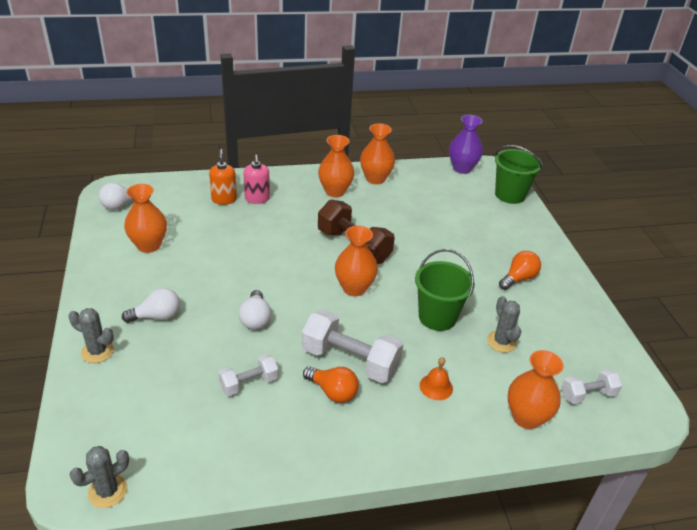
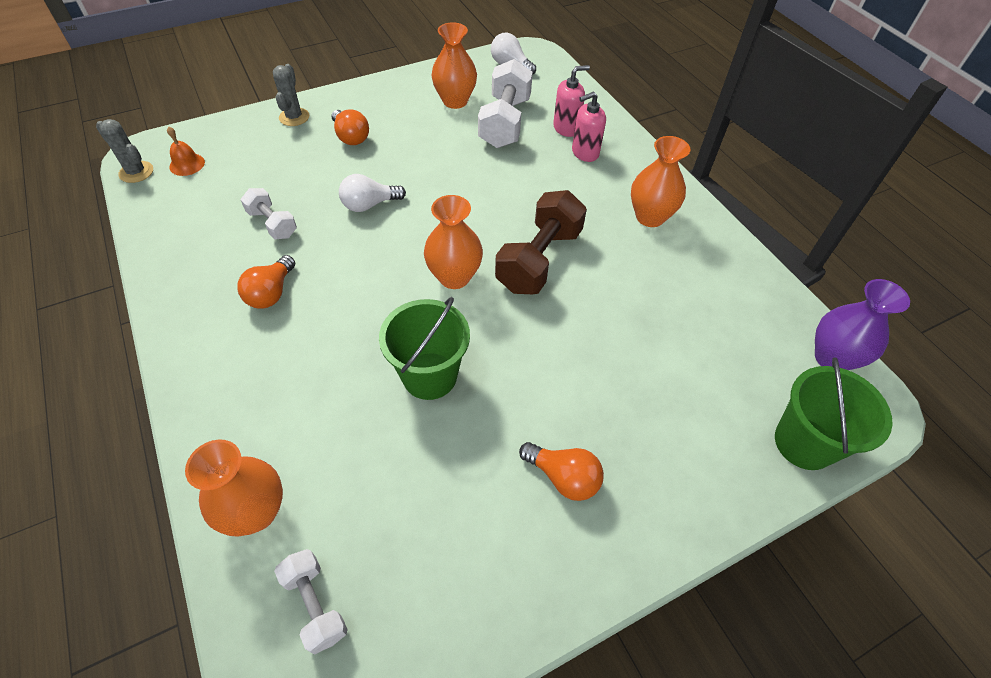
camera: 75 degrees right, 15 degrees up
(157, 316) = (351, 137): white light bulb -> orange light bulb
(224, 199) = (566, 128): orange soap dispenser -> pink soap dispenser
(350, 361) = (323, 298): white dumbbell -> white dumbbell (504, 122)
(375, 179) = (712, 252): orange vase -> none
(436, 387) = (296, 393): orange bell -> orange bell (187, 164)
(501, 342) = (402, 464): grey cactus -> none

